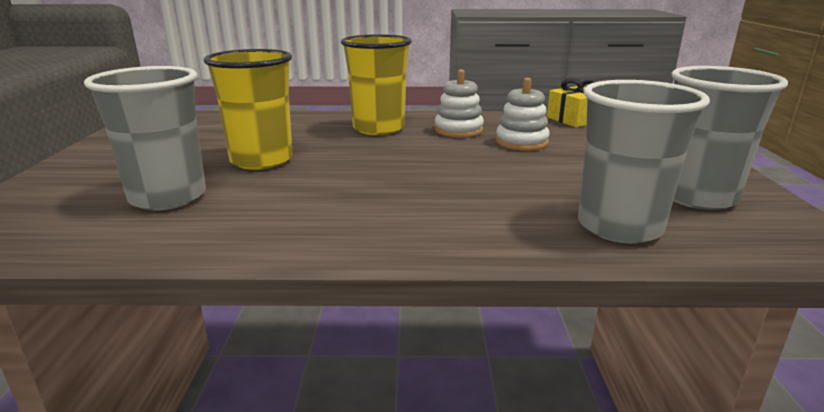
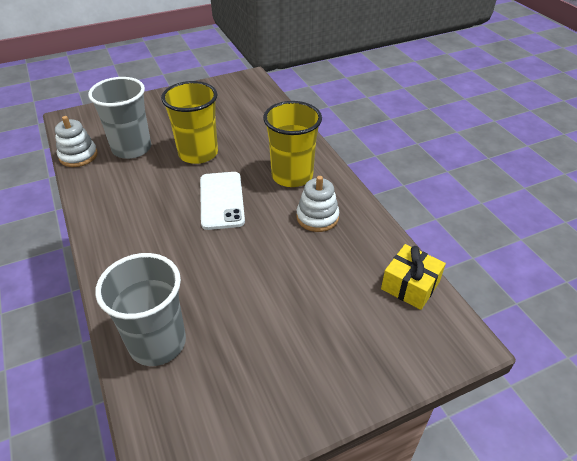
camera: 65 degrees right, 20 degrees up
(379, 162) = (221, 200): none -> white phone
(521, 142) = (309, 261): white stacking toy -> white stacking toy (78, 156)
(697, 197) = (233, 389): grey cup -> none

